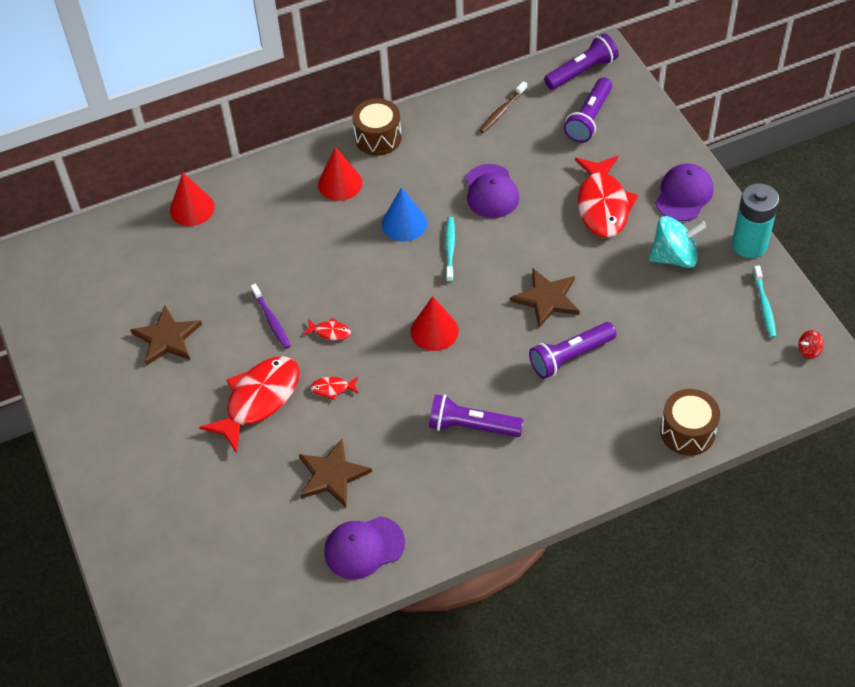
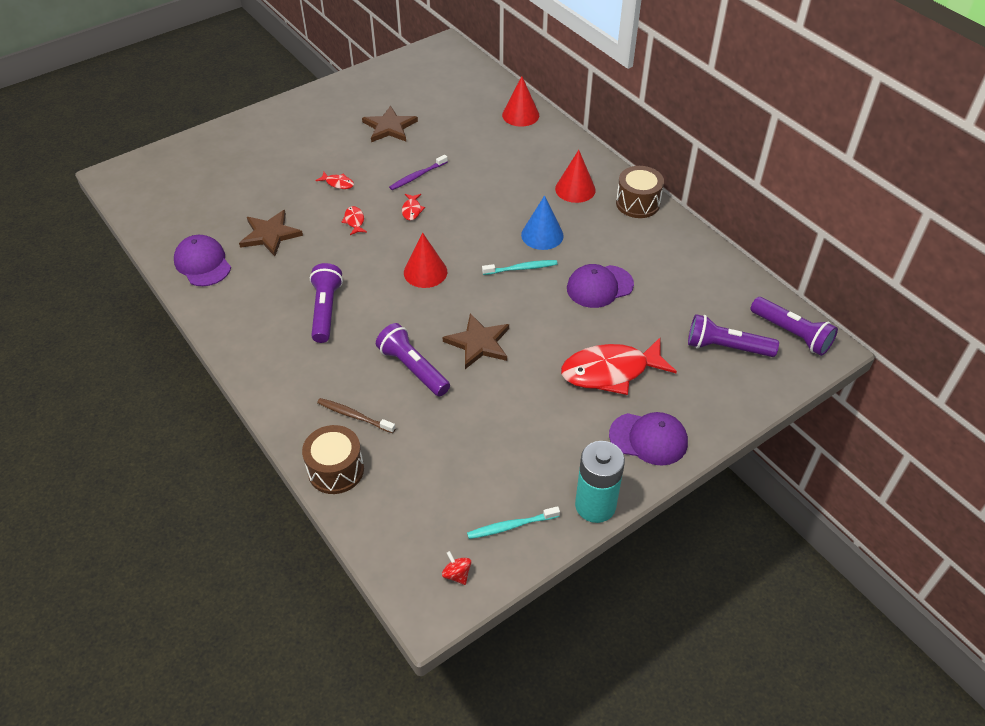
camera: 75 degrees right, 5 degrees down
(259, 400) = (338, 183): red fish -> red fish, size x0.42
(502, 111) = (707, 280): brown toothbrush -> brown toothbrush (354, 416)
(674, 257) = (558, 438): turquoise spinning top -> none

